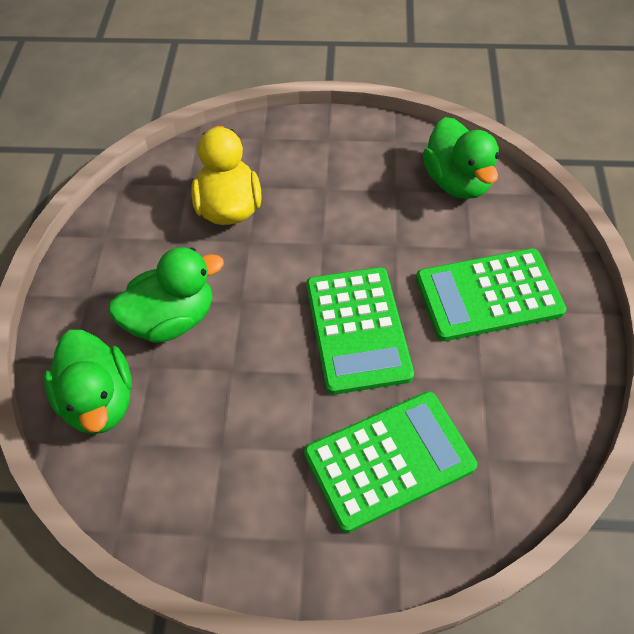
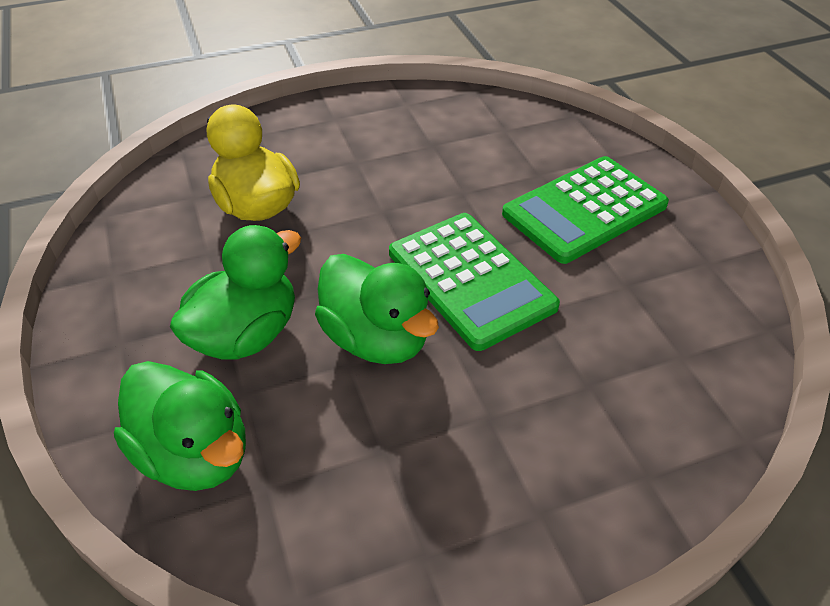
camera: 25 degrees left, 10 degrees down
(389, 460) = (583, 394): green calculator -> none
(457, 182) = (491, 123): green duck -> green duck (376, 339)

